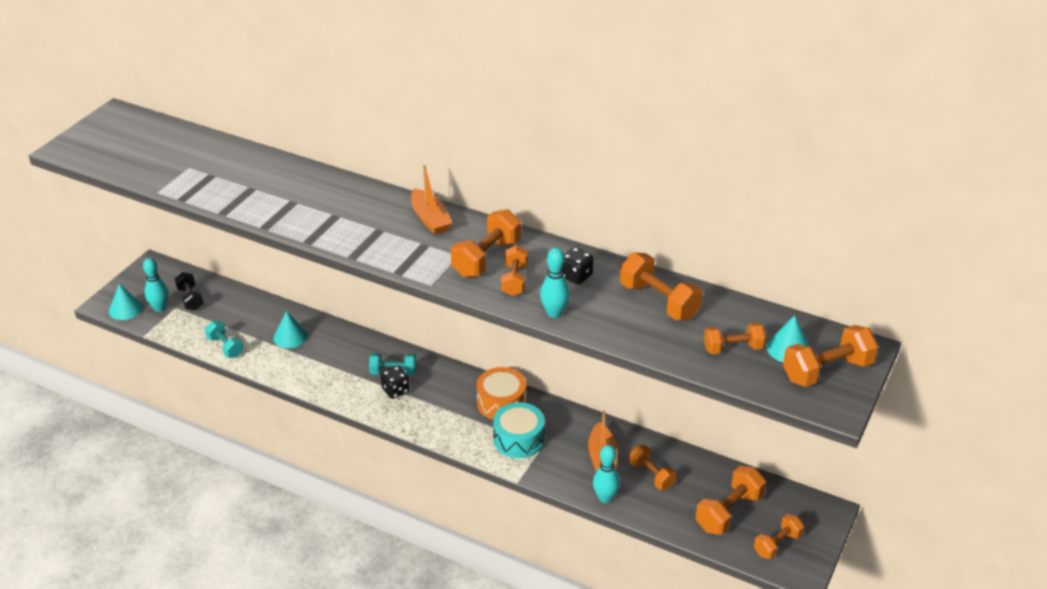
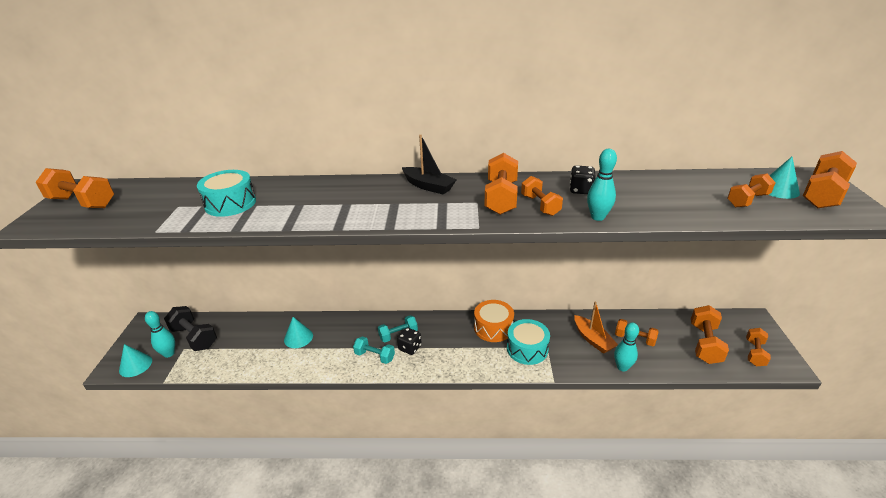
camera: 25 degrees left, 5 degrees down
(190, 299) = (194, 337): black dumbbell -> black dumbbell, size x1.52
(225, 347) = (246, 364): turquoise dumbbell -> turquoise dumbbell (375, 356)
(235, 179) = (230, 203): none -> turquoise drum
(430, 219) = (428, 186): orange boat -> black boat
(659, 301) = (657, 188): orange dumbbell -> orange dumbbell (82, 202)

